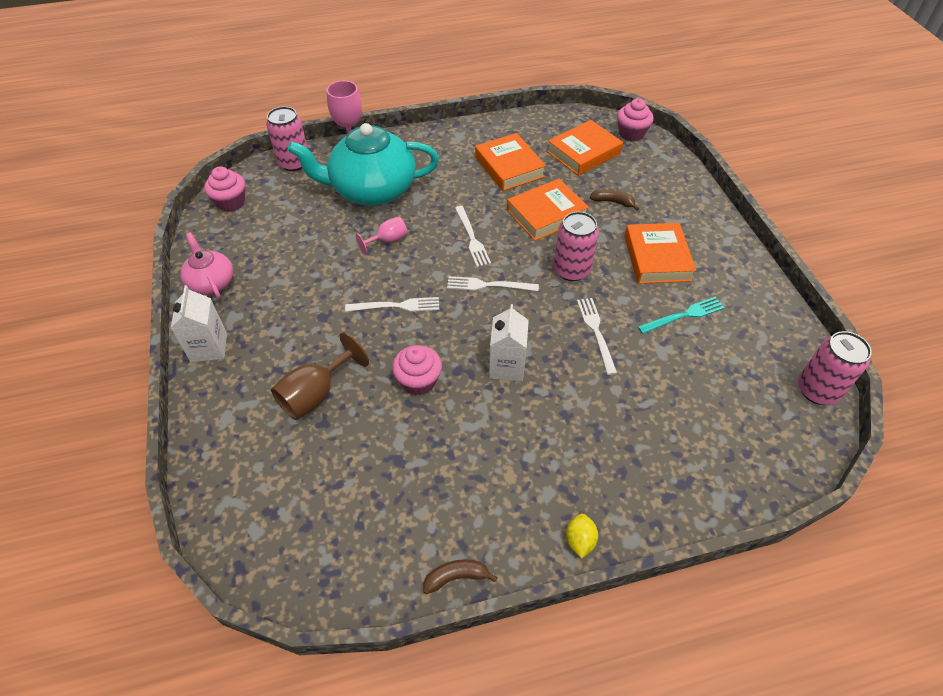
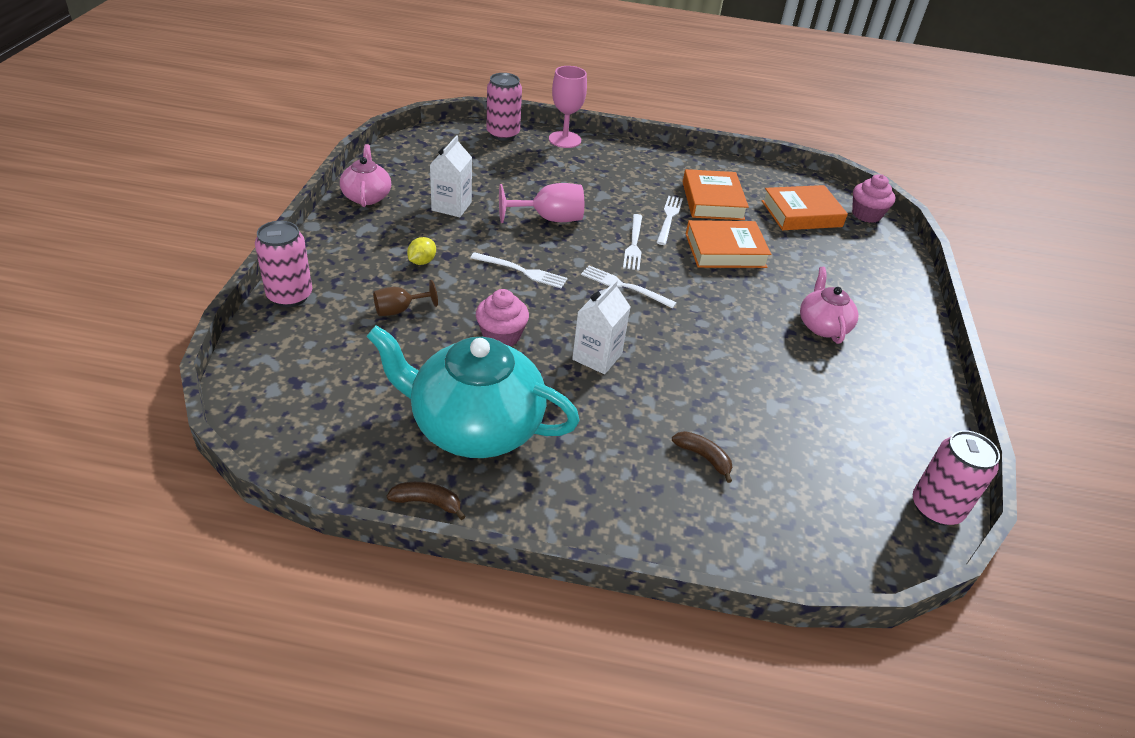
camera: 20 degrees right, 10 degrees down
(209, 347) = (331, 242): white carton -> white carton (451, 206)
(231, 202) = (425, 145): pink cupcake -> none
(316, 394) = (399, 310): brown goblet -> brown goblet, size x0.62
(372, 190) = (561, 176): turquoise teapot -> turquoise teapot (475, 426)
(387, 240) = (549, 219): pink goblet -> pink goblet, size x1.61
(571, 270) = (720, 304): pink can -> pink can (290, 296)
(579, 540) = (571, 526): yellow lemon -> yellow lemon (422, 261)
(596, 332) = (711, 364): white fork -> white fork (669, 218)
(613, 202) = (805, 264): brown banana -> brown banana (703, 457)
(656, 258) = (822, 326): orange book -> pink teapot
(683, 315) = (819, 384): turquoise fork -> none

